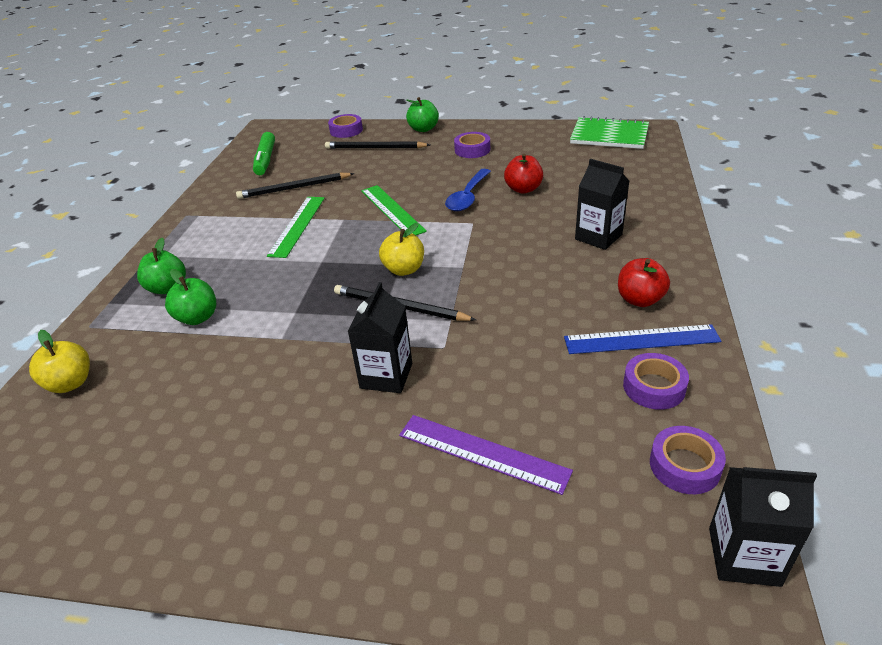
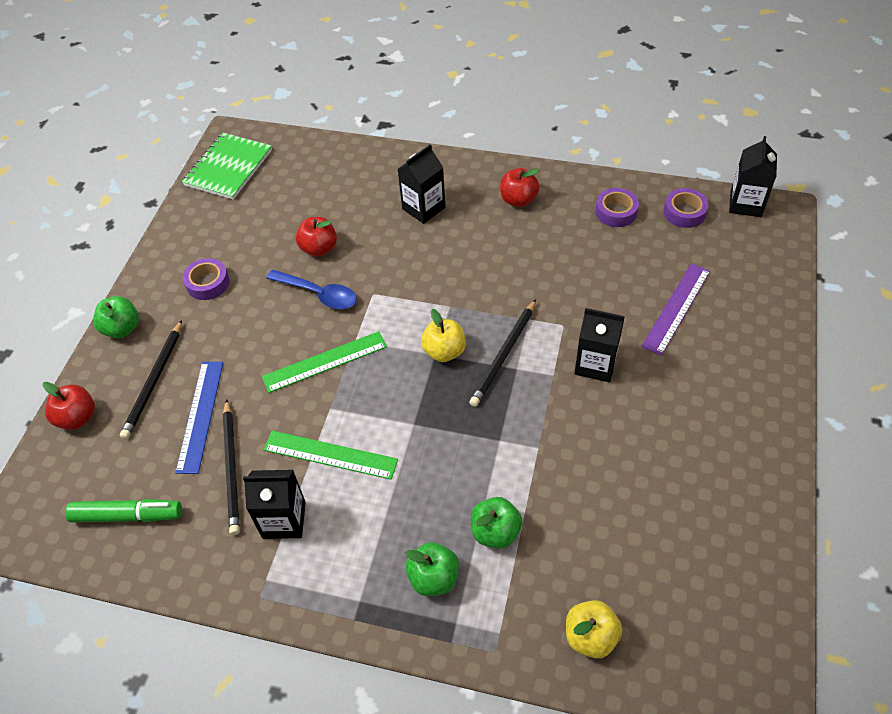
camera: 85 degrees left, 15 degrees up
(244, 215) = (284, 520): none -> black carton
(346, 130) = (77, 418): purple tape -> red apple
(641, 340) = (566, 208): blue ruler -> blue ruler (201, 415)

